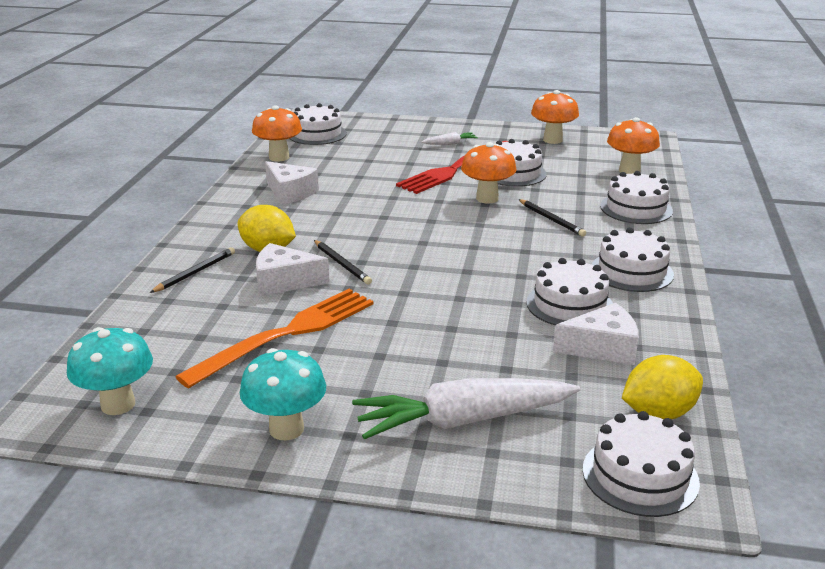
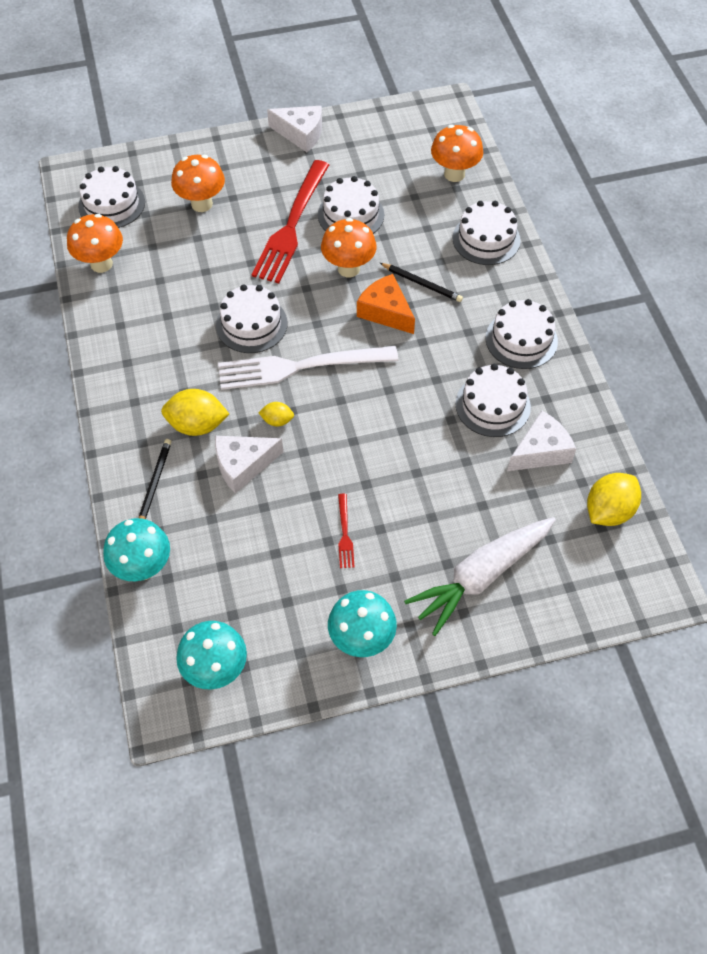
camera: 25 degrees left, 30 degrees up
(129, 318) = (143, 568): none -> turquoise mushroom
(288, 333) = (291, 531): orange fork -> none
(290, 193) = (156, 325): white cheese -> white cheese (301, 134)
(339, 349) = (345, 534): none -> red fork
(342, 264) = (277, 420): black pencil -> yellow lemon
(391, 239) = (298, 367): none -> white fork
(450, 144) = (261, 178): white carrot -> none
(502, 227) = (385, 312): none -> orange cheese
(552, 140) = (358, 138): orange mushroom -> orange mushroom (202, 204)
(640, 475) = (621, 580): white cake -> white cake (251, 324)

